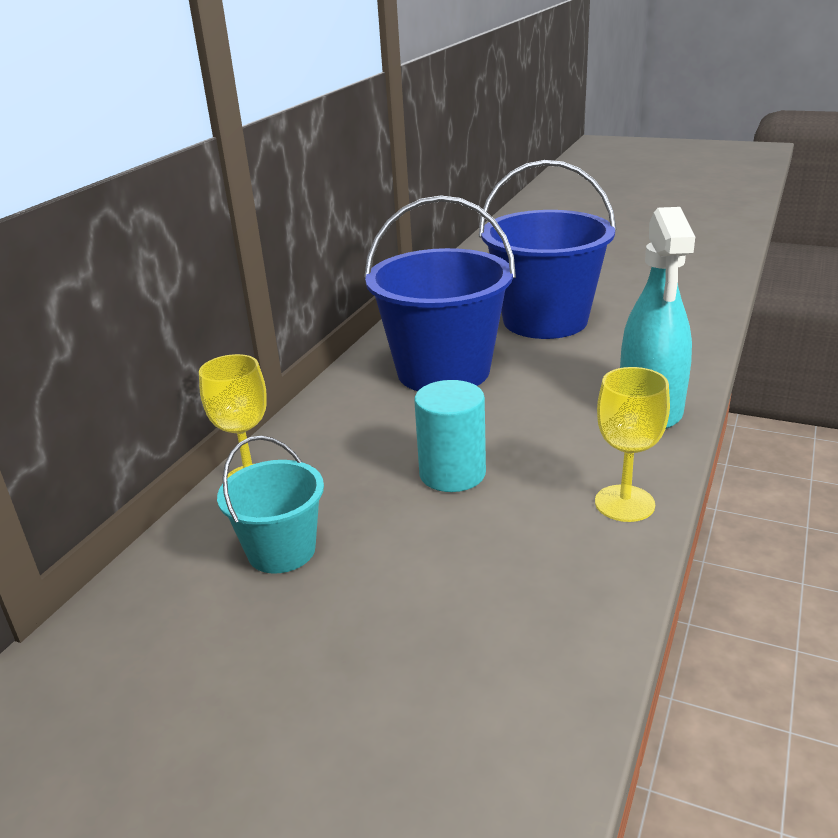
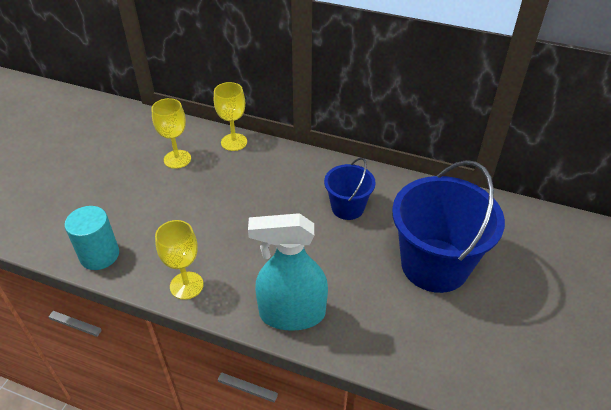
camera: 85 degrees right, 15 degrees up
(281, 550) = (177, 159): turquoise bucket -> yellow goblet
(443, 371) = (347, 207): blue bucket -> blue bucket, size x0.53
(452, 473) = (228, 213): turquoise cylinder -> turquoise cylinder (99, 255)

